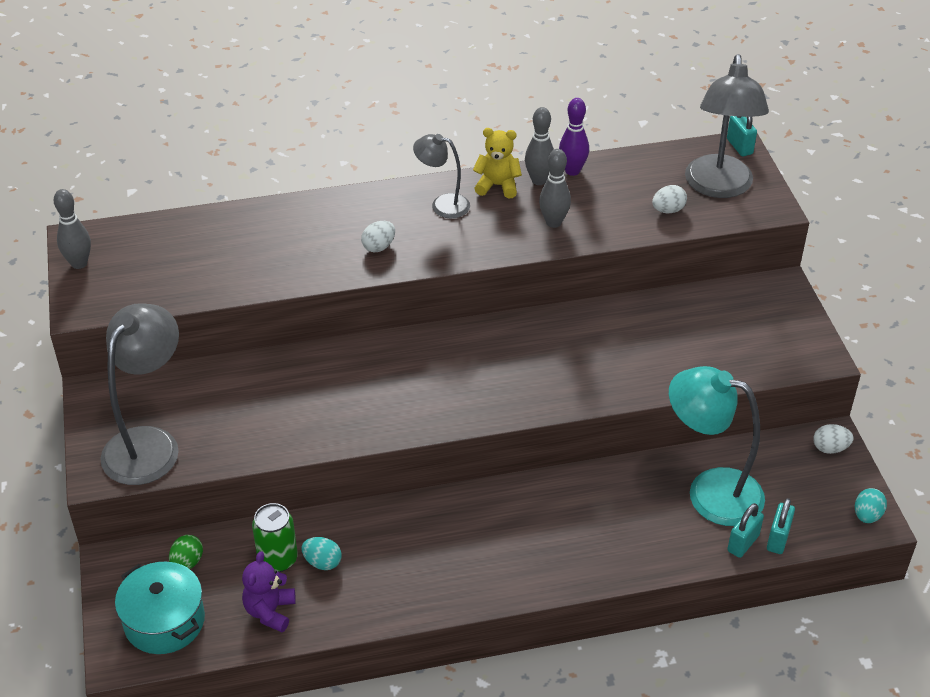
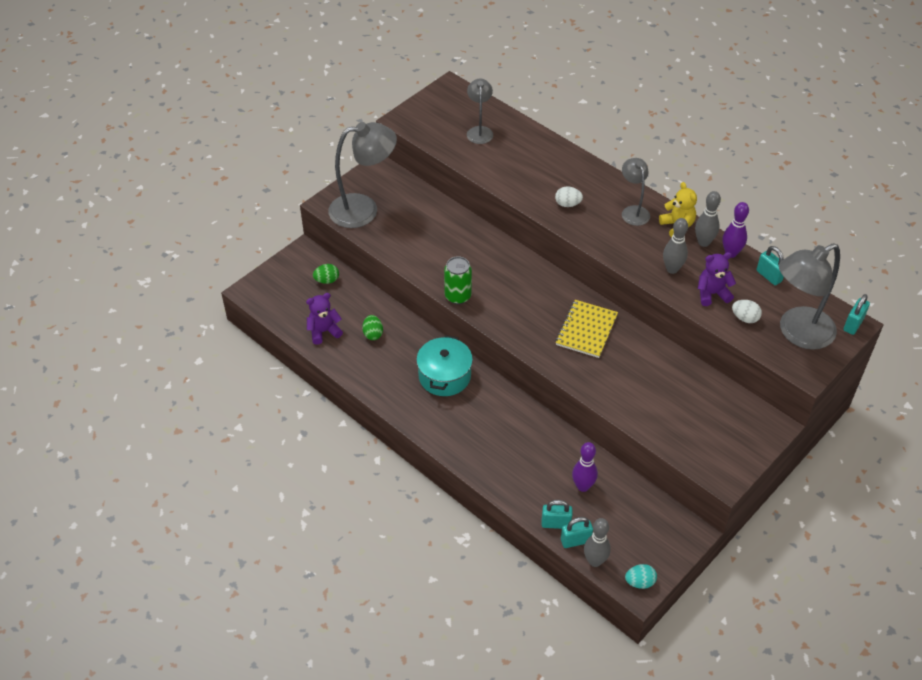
camera: 55 degrees right, 5 degrees up
(79, 263) = (433, 99): grey bowling pin -> grey bowling pin (595, 561)
(164, 621) = (284, 294): turquoise pot -> turquoise pot (444, 376)
(182, 254) = (479, 131): none -> grey lamp
(278, 559) = (359, 314): green can -> green can (458, 296)
(322, 562) = (373, 334): turquoise egg -> green egg
(537, 350) = (586, 330): none -> yellow notebook
(614, 214) = (712, 294): none -> purple teddy bear
(627, 163) = (769, 276): none -> turquoise padlock
(710, 491) = (583, 486): turquoise lamp -> purple bowling pin
(830, 448) = (681, 535): white egg -> none

